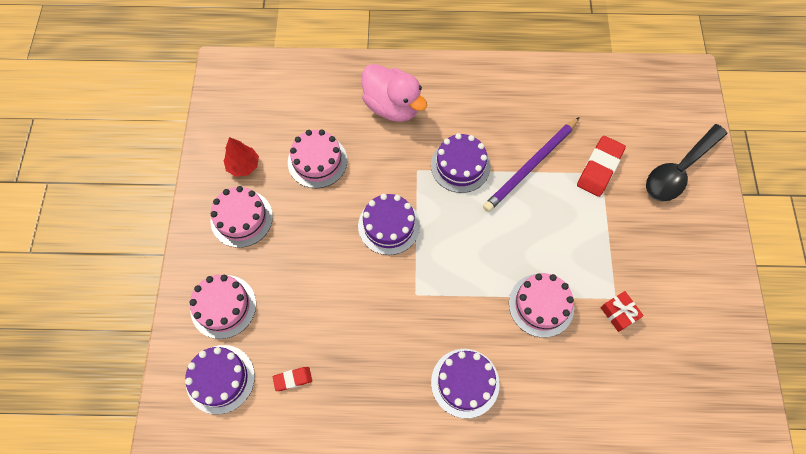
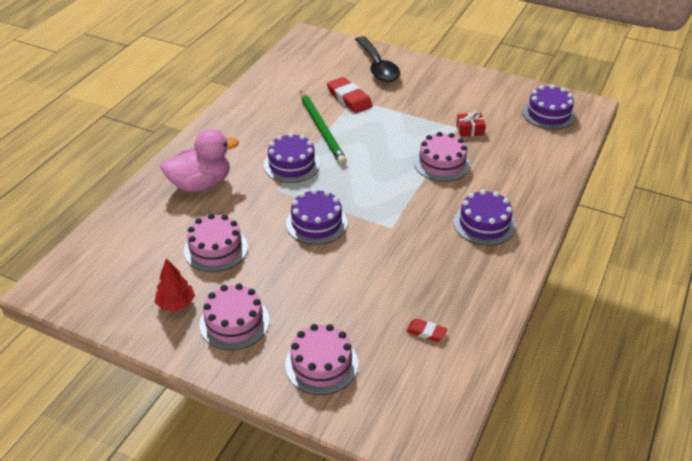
camera: 65 degrees left, 25 degrees down
(220, 379) = (397, 388): purple cake -> purple cake (548, 114)
(293, 379) = (426, 332): red eraser -> red eraser turned 75 degrees counterclockwise
(530, 166) = (322, 129): purple pencil -> green pencil

